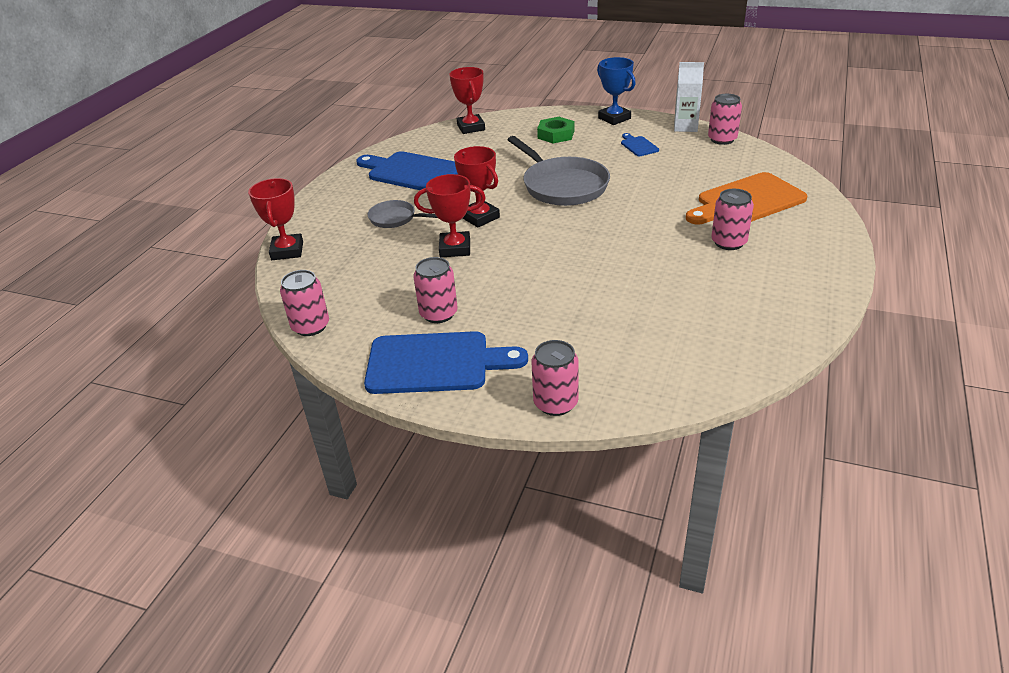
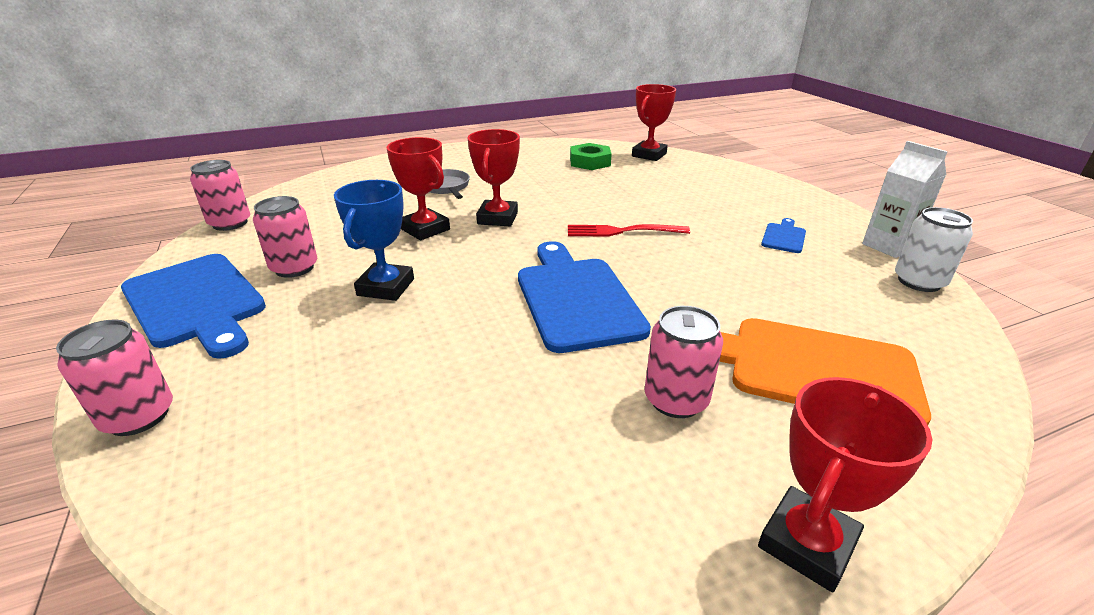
camera: 45 degrees right, 5 degrees down
(287, 251) = (344, 172): red trophy -> red trophy (807, 543)
(411, 172) = (532, 164): blue cutting board -> blue cutting board (576, 298)
(556, 135) = (713, 190): green nut -> green nut (590, 162)
(562, 186) = (622, 231): grey pan -> red fork
(614, 118) = (809, 202): blue trophy -> blue trophy (386, 287)
(722, 139) = (919, 282): pink can -> white can

